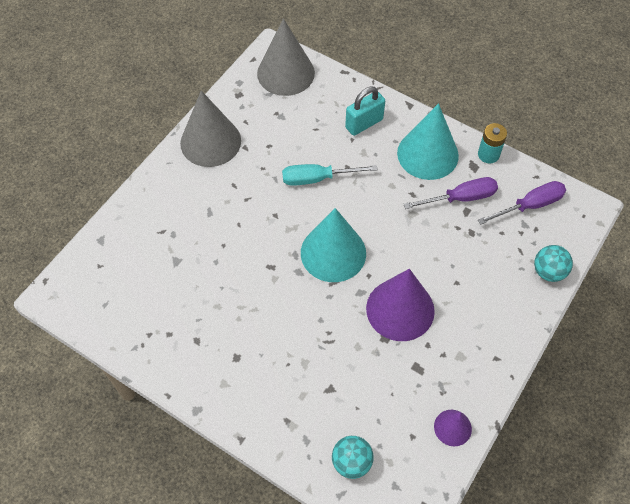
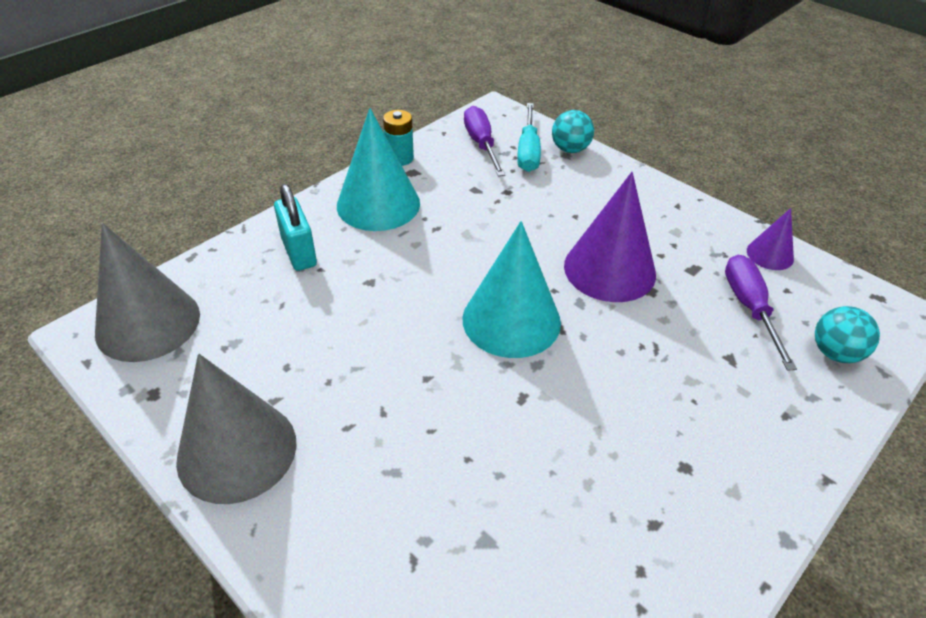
camera: 80 degrees left, 15 degrees down
(317, 179) = (376, 317): turquoise screwdriver -> turquoise screwdriver (528, 151)
(460, 198) = (455, 190): purple screwdriver -> purple screwdriver (749, 308)

